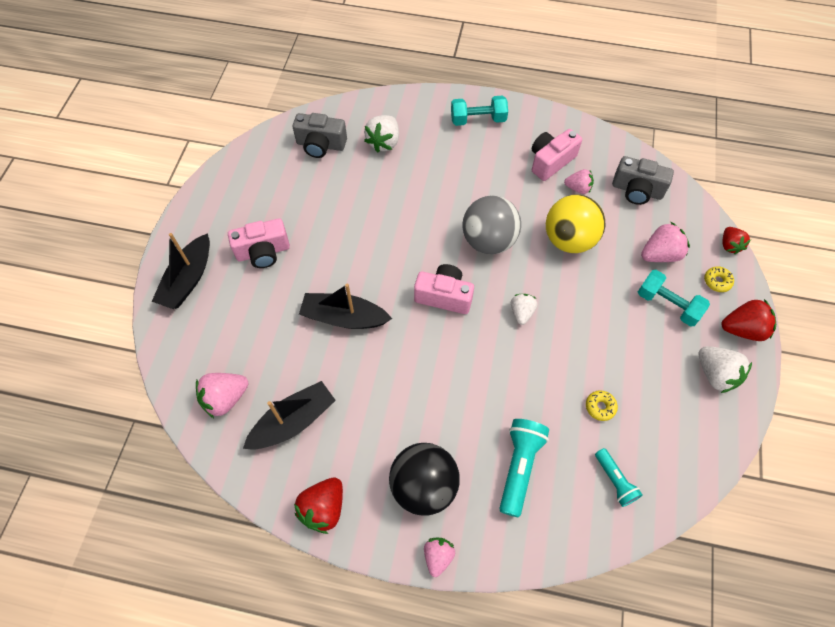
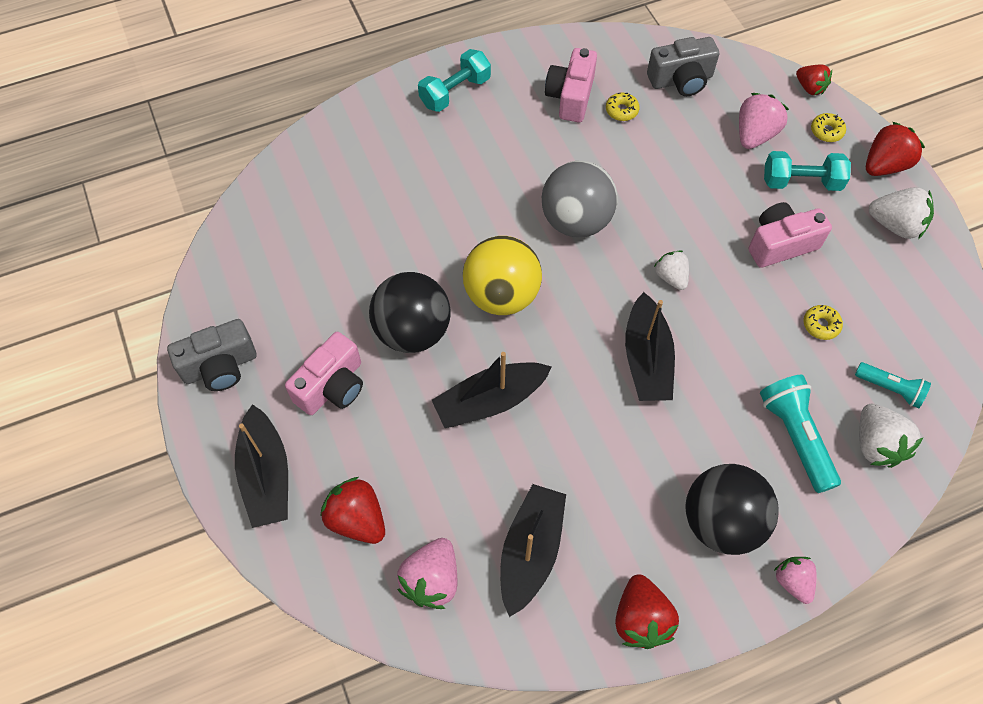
camera: 35 degrees left, 0 degrees up
(214, 336) = (357, 519): none -> red strawberry
(321, 145) = (295, 220): grey camera -> grey camera (220, 366)
(333, 248) = (412, 331): none -> black ball
(384, 142) = (369, 176): white strawberry -> white strawberry (876, 444)
(444, 296) = (578, 309): pink camera -> pink camera (780, 244)
(461, 354) = (646, 359): none -> black boat
(569, 240) = (656, 171): yellow ball -> yellow ball (501, 295)
(578, 188) = (621, 110): pink strawberry -> yellow donut

